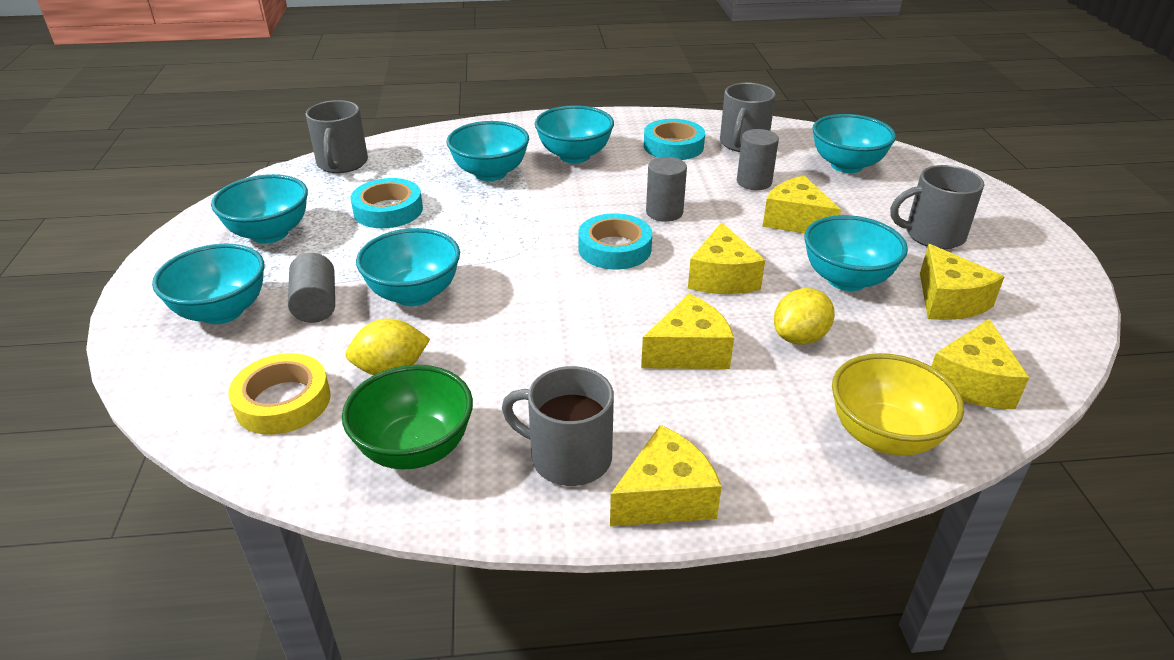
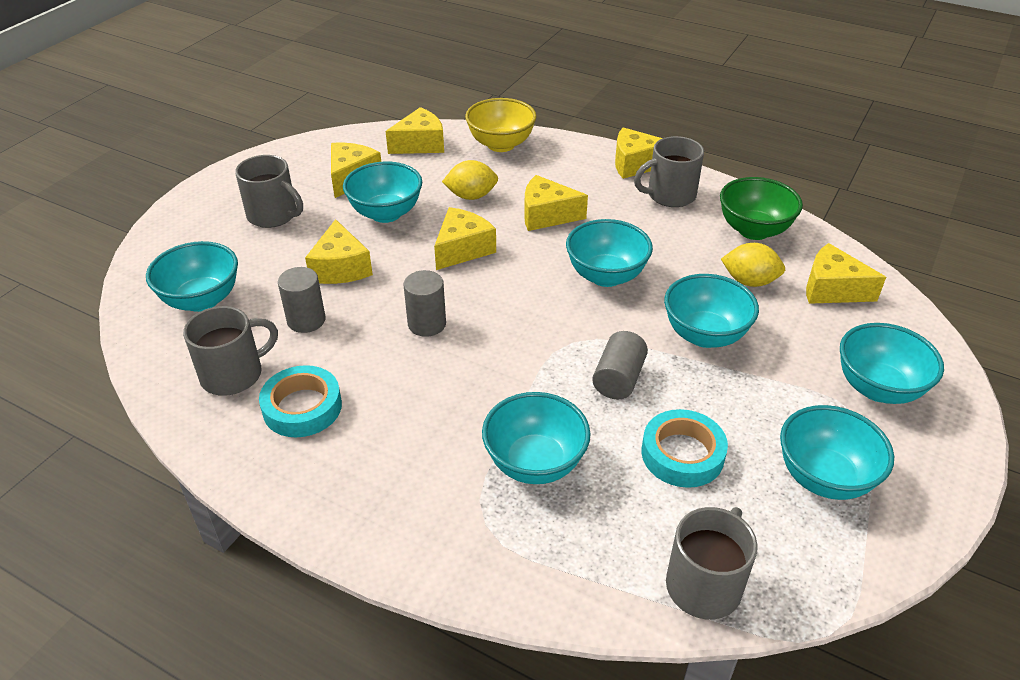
camera: 145 degrees left, 5 degrees up
(283, 401) = (832, 289): yellow tape -> yellow cheese
(316, 304) = (792, 360): grey cylinder -> grey cylinder (618, 379)
(568, 457) = (669, 195): grey mug -> grey mug turned 105 degrees clockwise
(574, 156) = (419, 446): turquoise bowl -> turquoise bowl (606, 276)
(614, 249) = (510, 307): turquoise tape -> none

